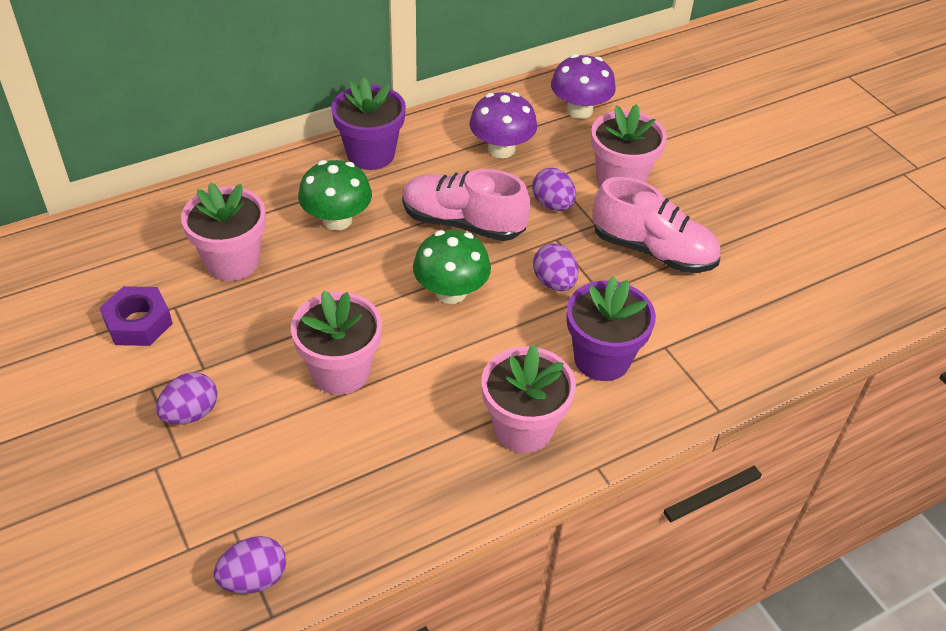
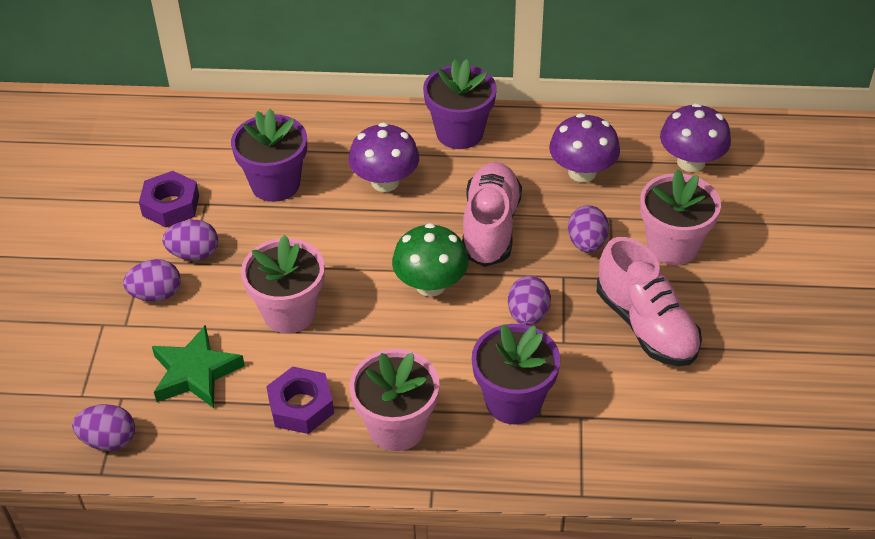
camera: 35 degrees right, 0 degrees up
(200, 358) = (194, 254): none -> purple egg
(232, 262) = (275, 184): pink flower pot -> purple flower pot
(293, 470) = (195, 373): none -> green star
(337, 220) = (385, 181): green mushroom -> purple mushroom
(422, 451) = (301, 406): none -> purple nut
(463, 223) = (490, 227): pink shoe -> pink shoe turned 45 degrees clockwise

